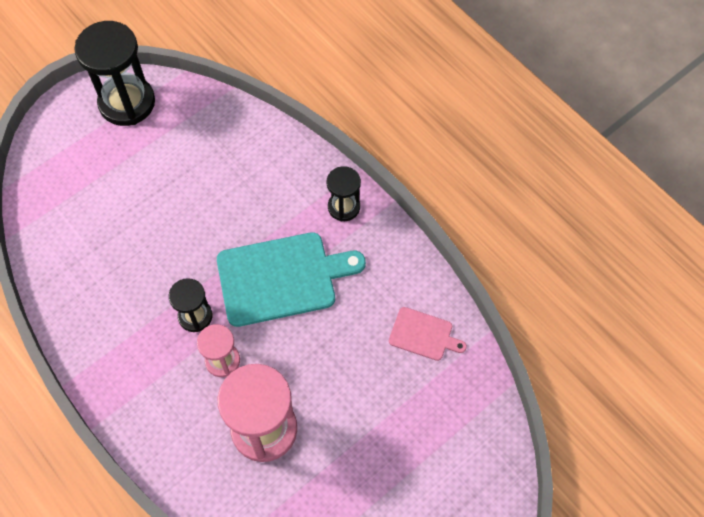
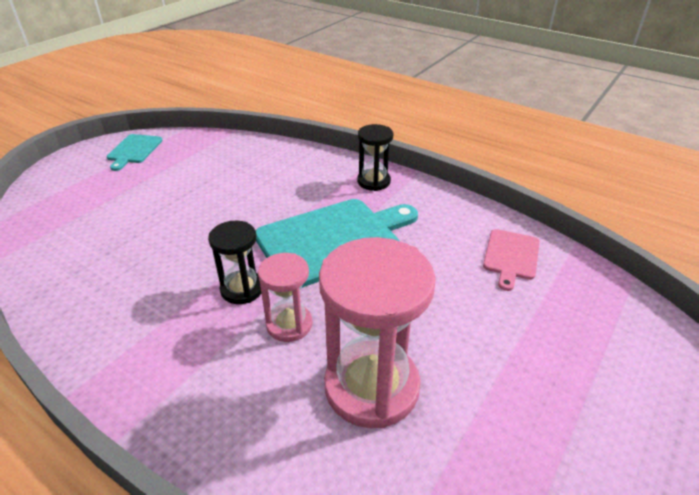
camera: 15 degrees left, 25 degrees down
(127, 103) = (134, 150): black hourglass -> turquoise cutting board
(423, 335) = (511, 256): pink cutting board -> pink cutting board turned 105 degrees clockwise

